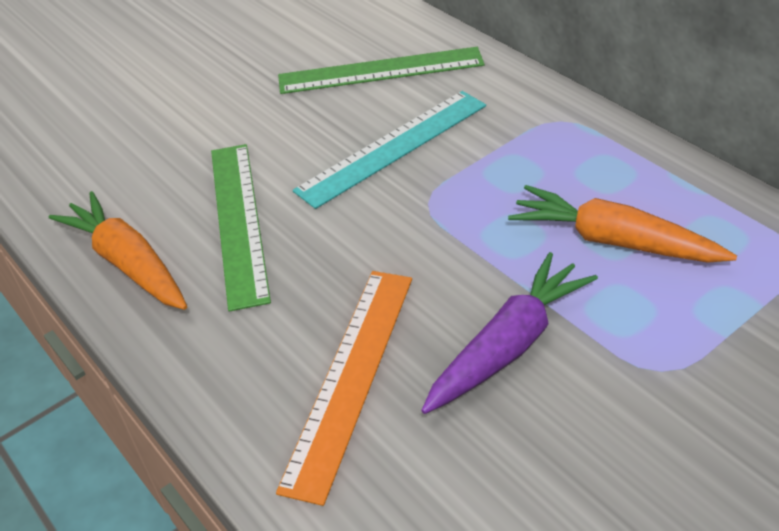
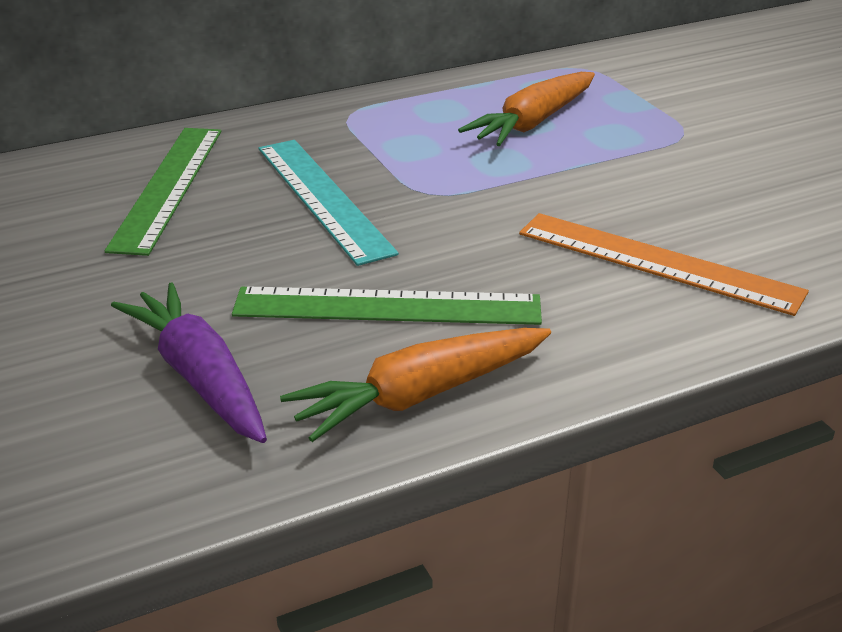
camera: 80 degrees left, 10 degrees down
(508, 345) = (640, 185): purple carrot -> purple carrot (199, 377)

